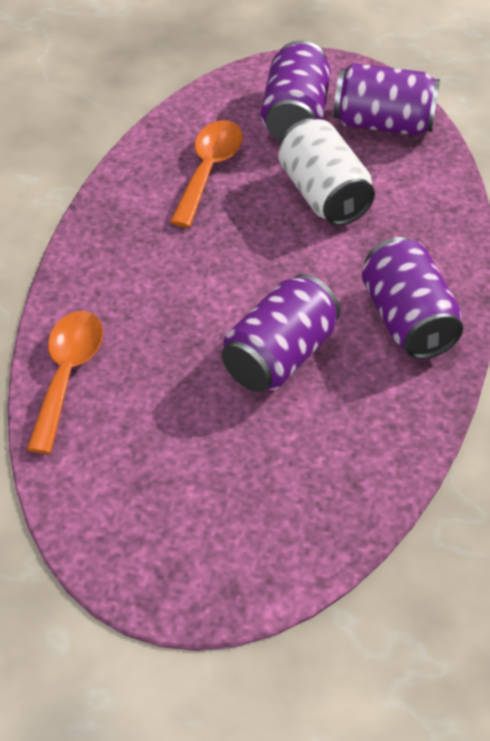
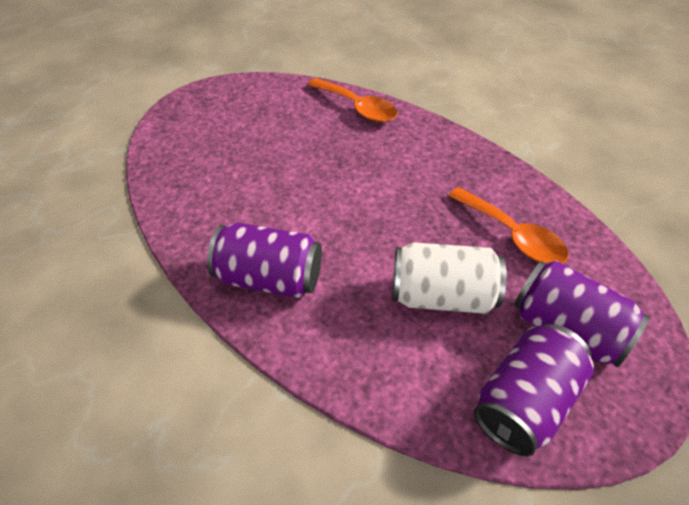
camera: 120 degrees right, 0 degrees up
(280, 356) = (297, 195): purple can -> none

